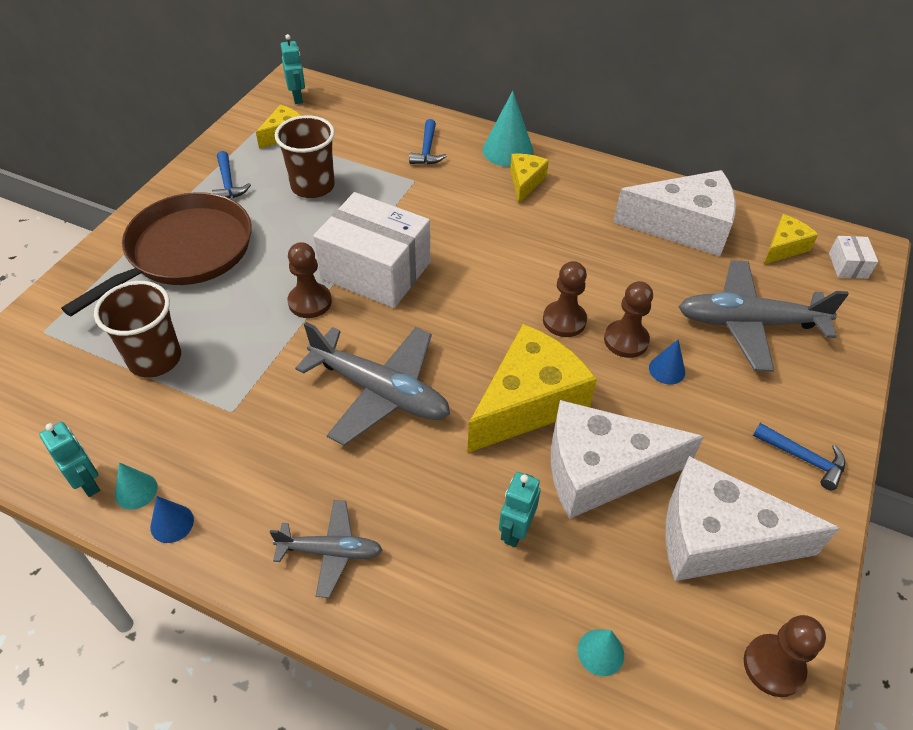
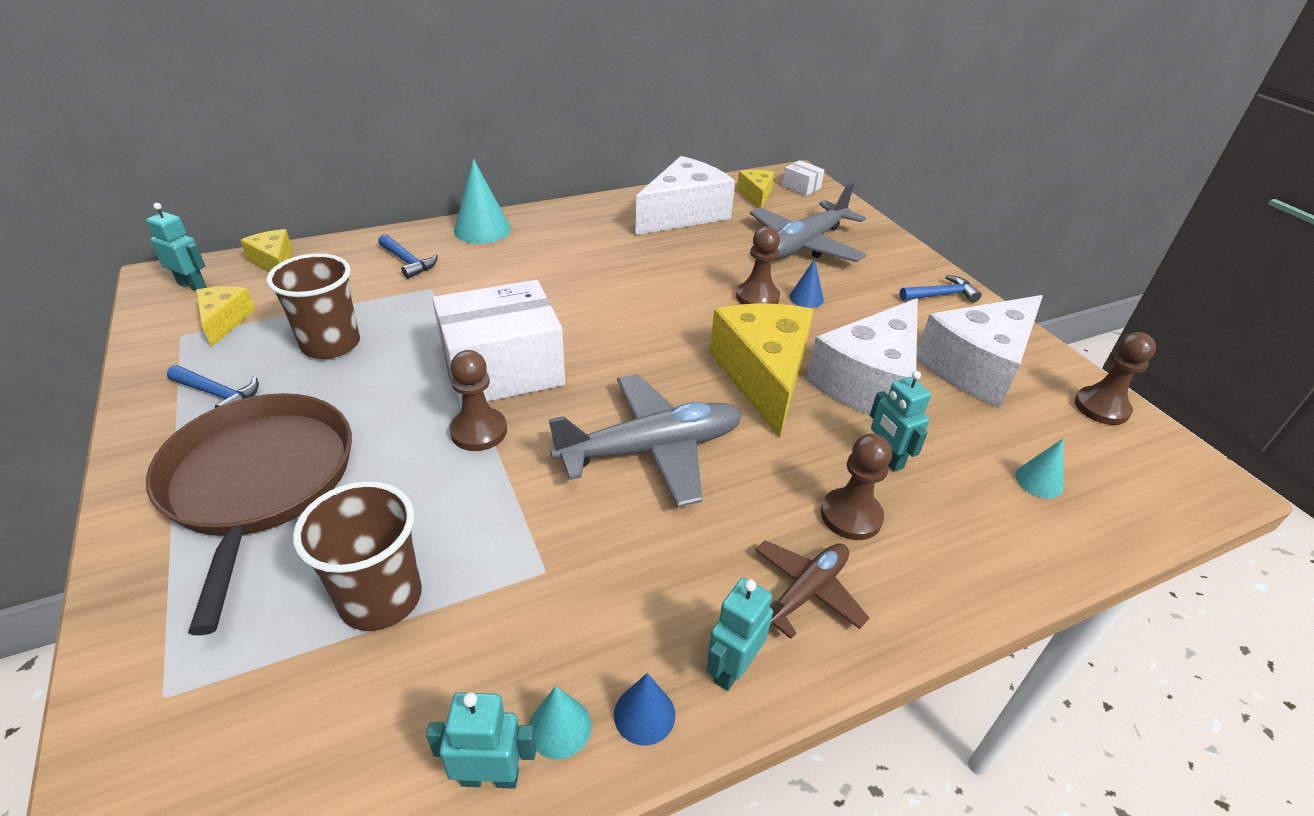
camera: 50 degrees left, 10 degrees down
(236, 546) = (732, 668): none -> turquoise robot
(330, 551) = (806, 592): grey plane -> brown plane
(525, 182) = (531, 243): yellow cheese -> yellow cheese (275, 262)
(564, 320) = (701, 311): brown pawn -> brown pawn (851, 516)

